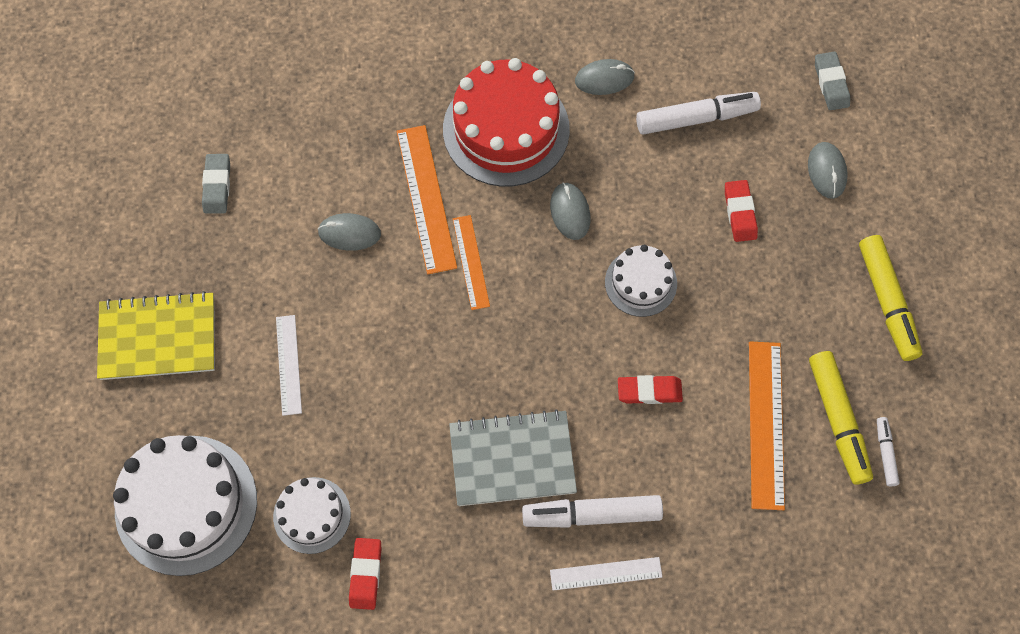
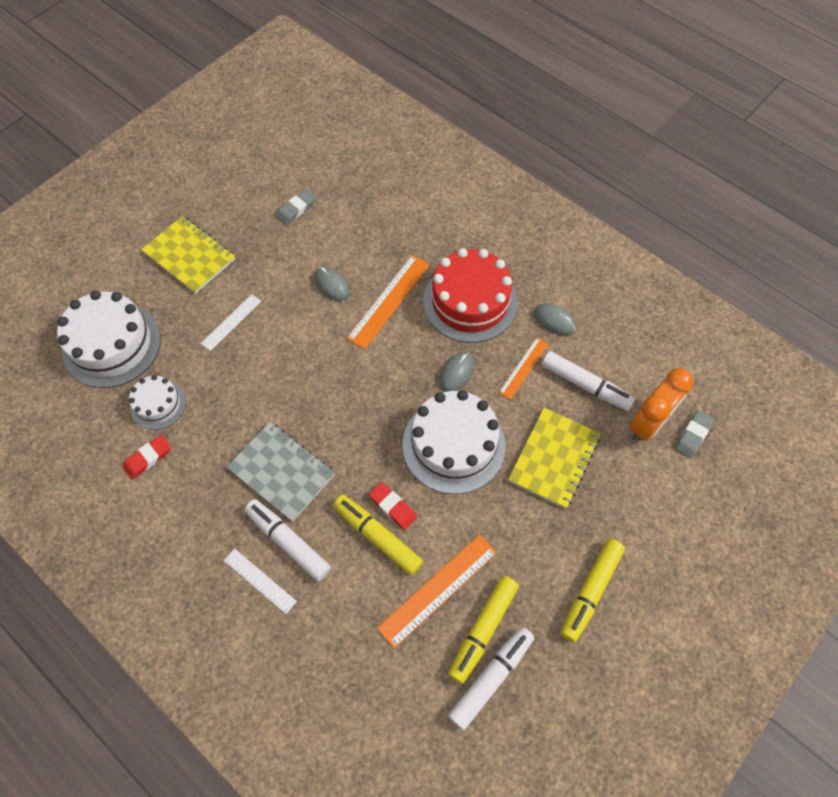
camera: 45 degrees right, 5 degrees down
(470, 262) = (375, 352): orange ruler -> orange ruler (523, 368)
(640, 283) = (453, 445): white cake -> white cake, size x1.84
(666, 430) = (378, 537): none -> yellow marker
(740, 213) = (554, 459): red eraser -> yellow notebook
(785, 106) = (648, 424): none -> orange clock
(826, 171) = (634, 482): grey mouse -> none
(885, 453) = (490, 678): white marker -> white marker, size x1.97

